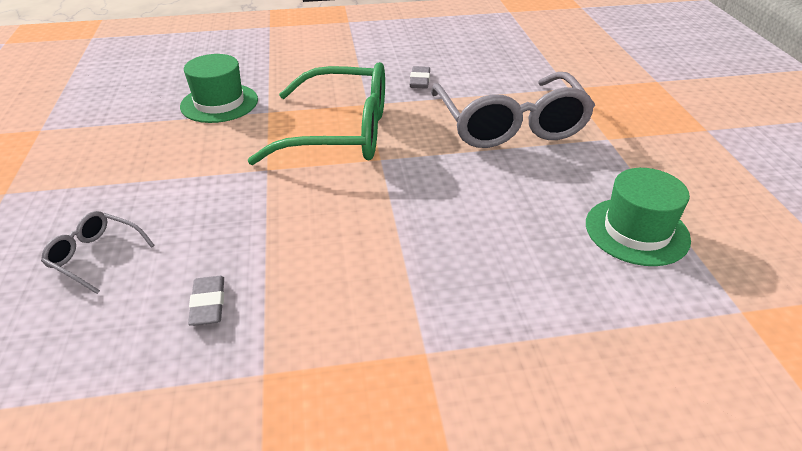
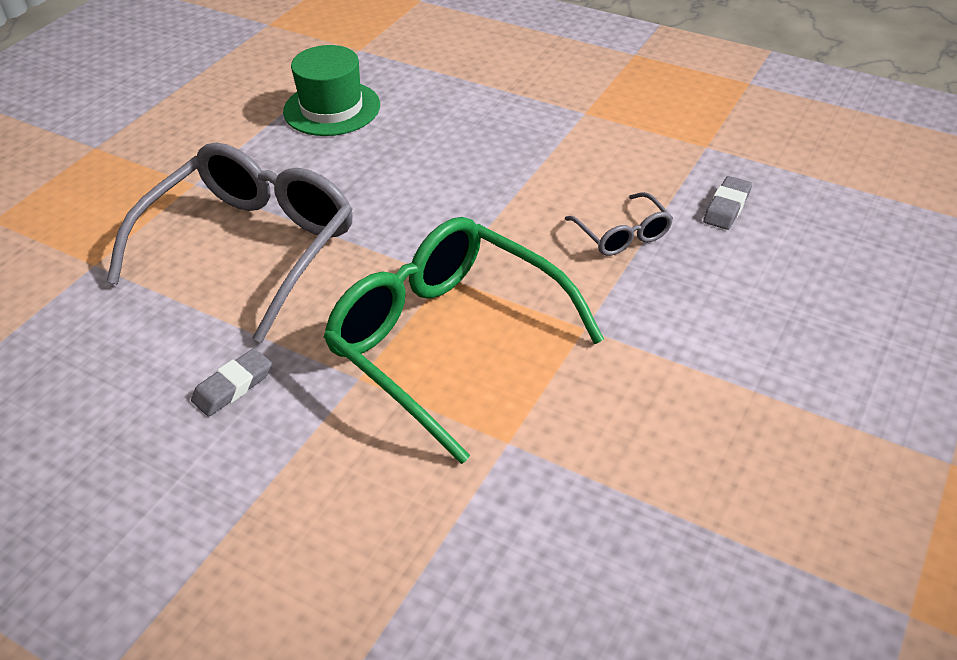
camera: 140 degrees left, 5 degrees up
(95, 256) = (826, 301): grey glasses -> grey glasses (622, 235)
(219, 103) = (569, 511): green hat -> none

